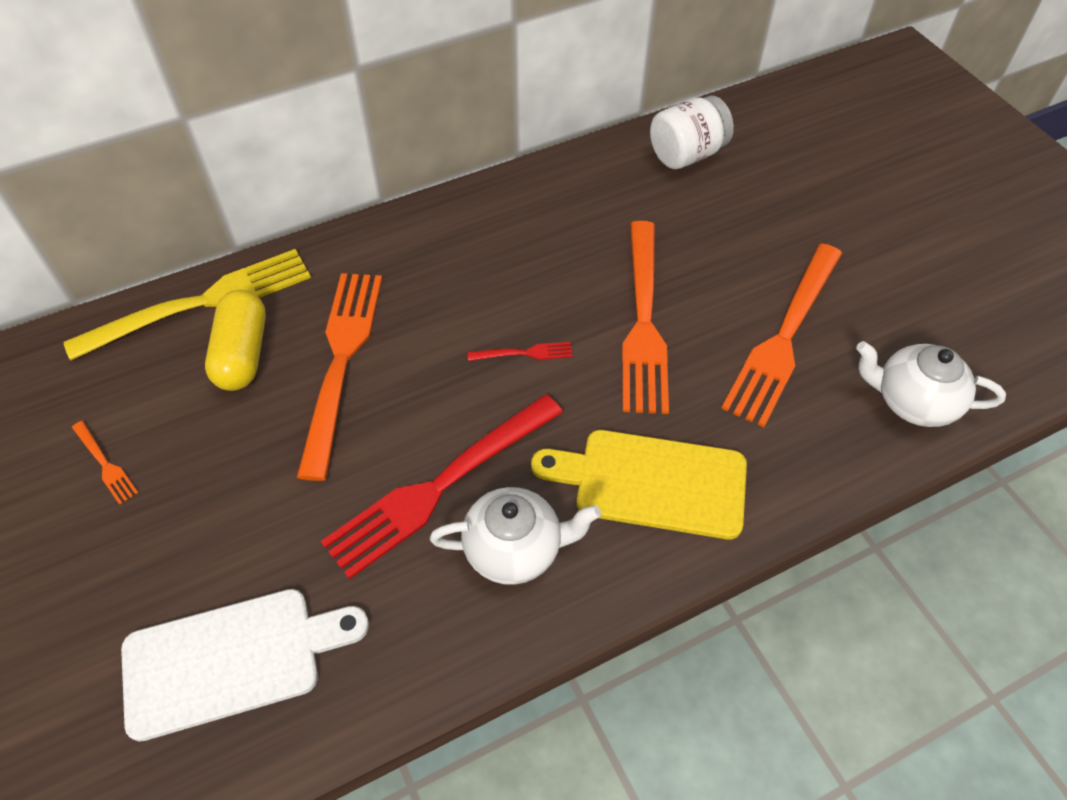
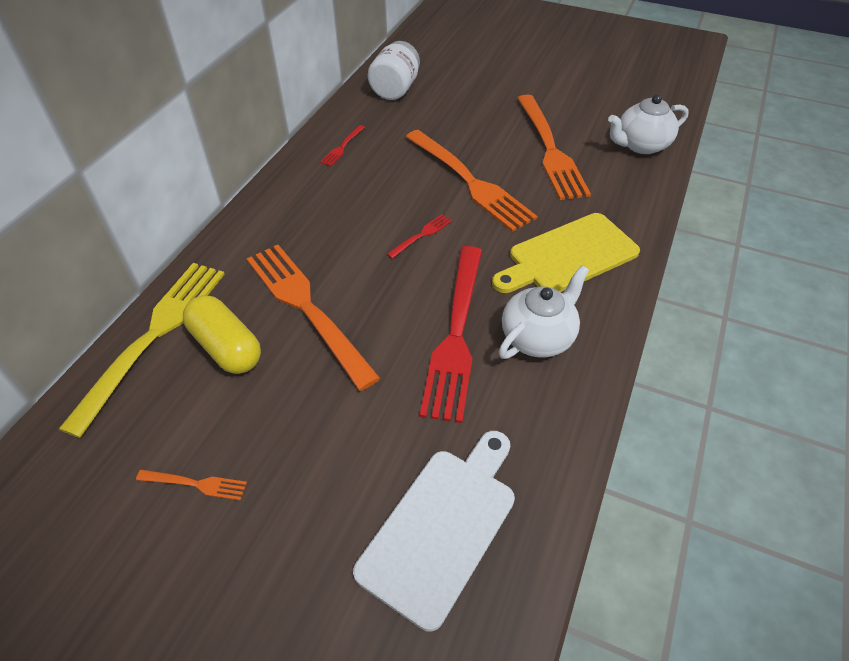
camera: 40 degrees left, 5 degrees down
(555, 198) = (342, 147): none -> red fork

